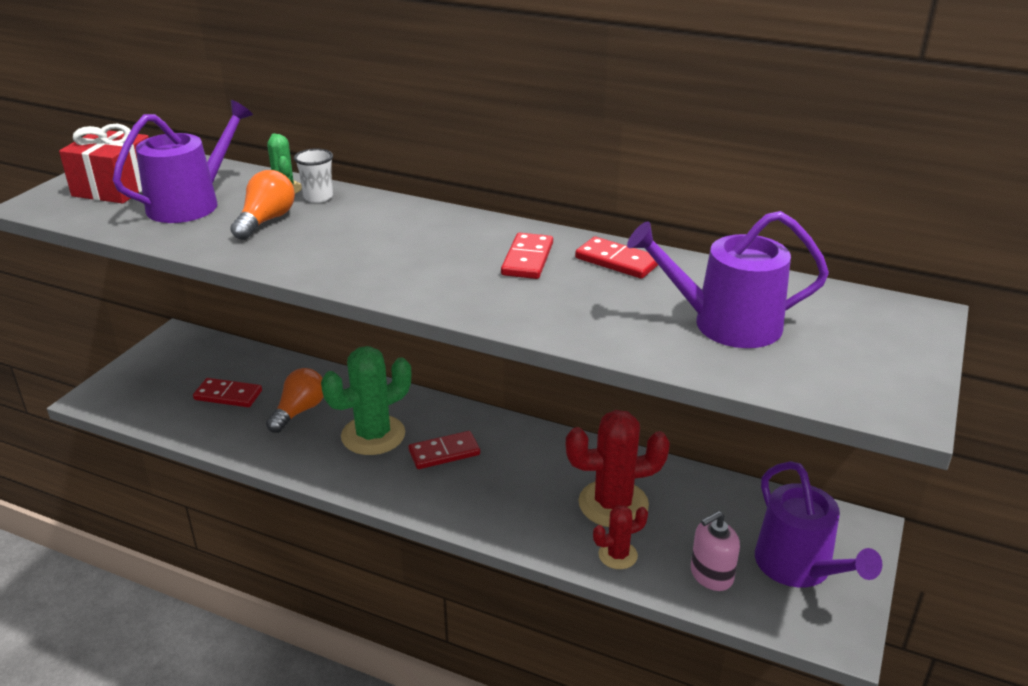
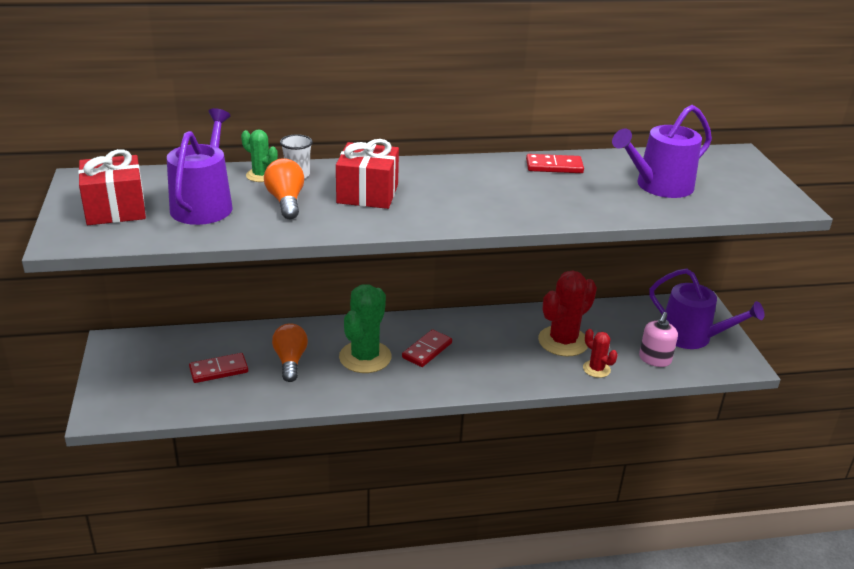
camera: 35 degrees left, 0 degrees up
(355, 235) = (367, 194): none -> red gift
(527, 259) = (502, 179): red domino -> none
(618, 555) = (596, 369): red cactus -> red cactus turned 75 degrees counterclockwise

